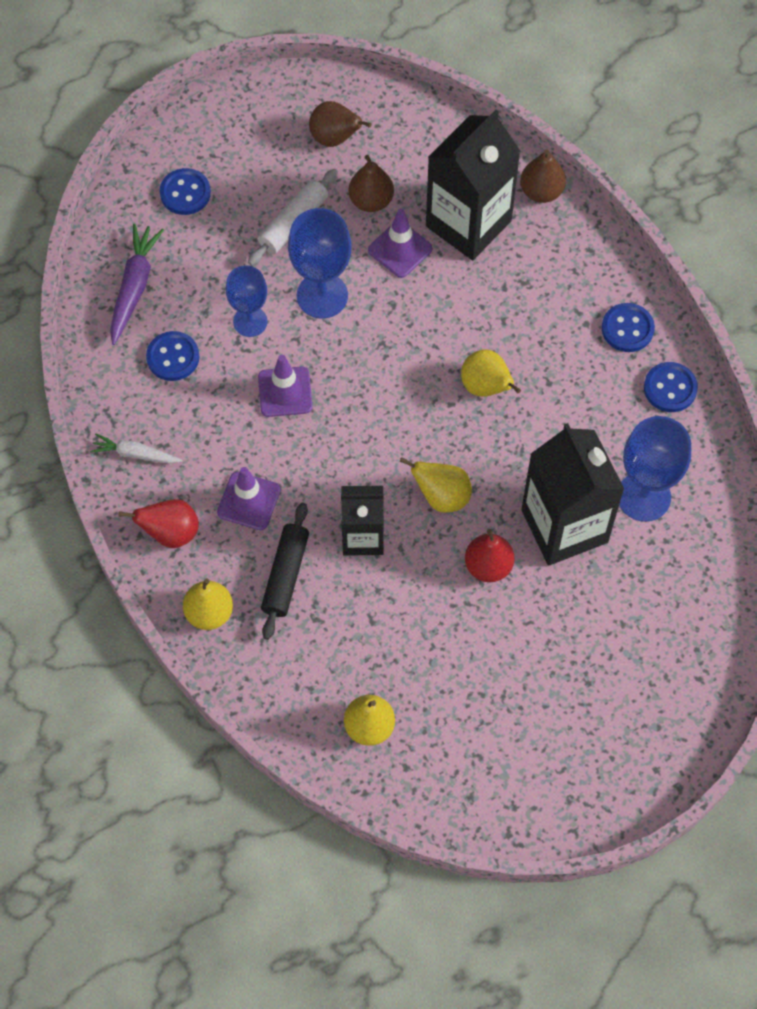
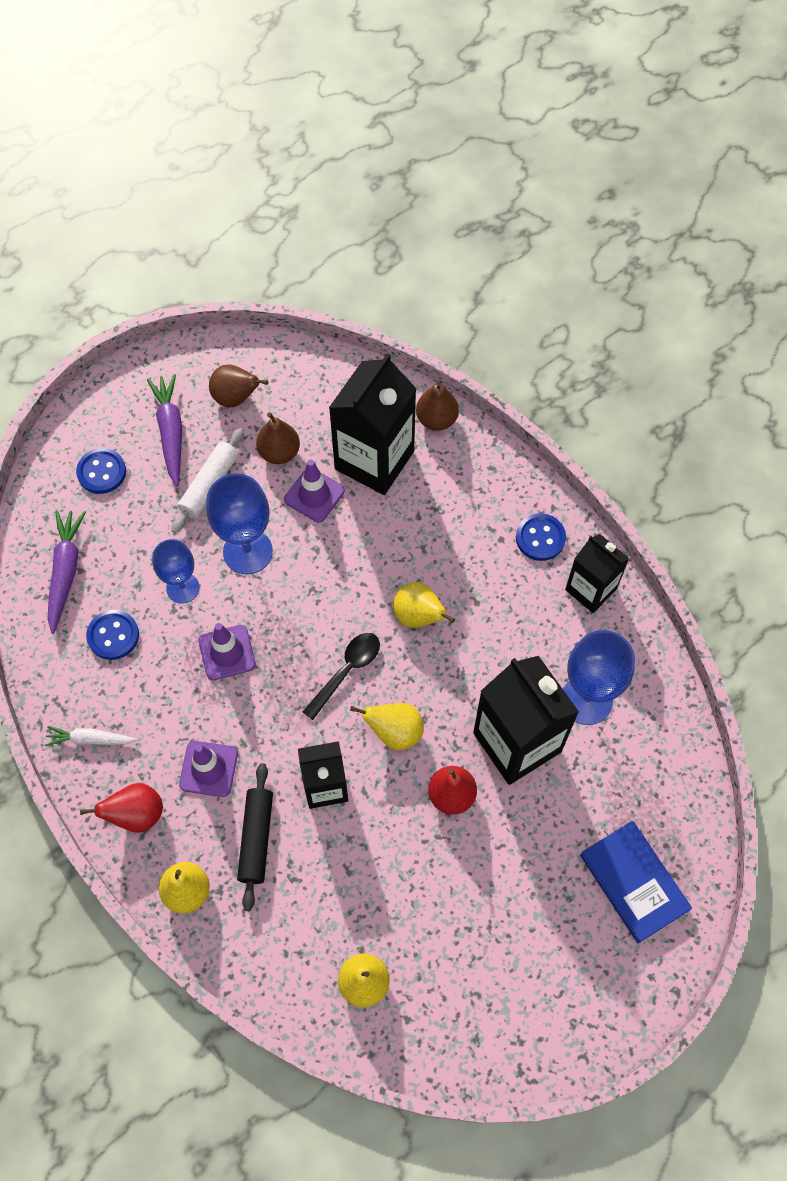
camera: 10 degrees left, 0 degrees up
(262, 163) = (171, 432): none -> purple carrot
(403, 429) = (346, 671): none -> black spoon
(657, 679) = (634, 882): none -> blue book
(670, 388) = (590, 589): blue button -> black carton

